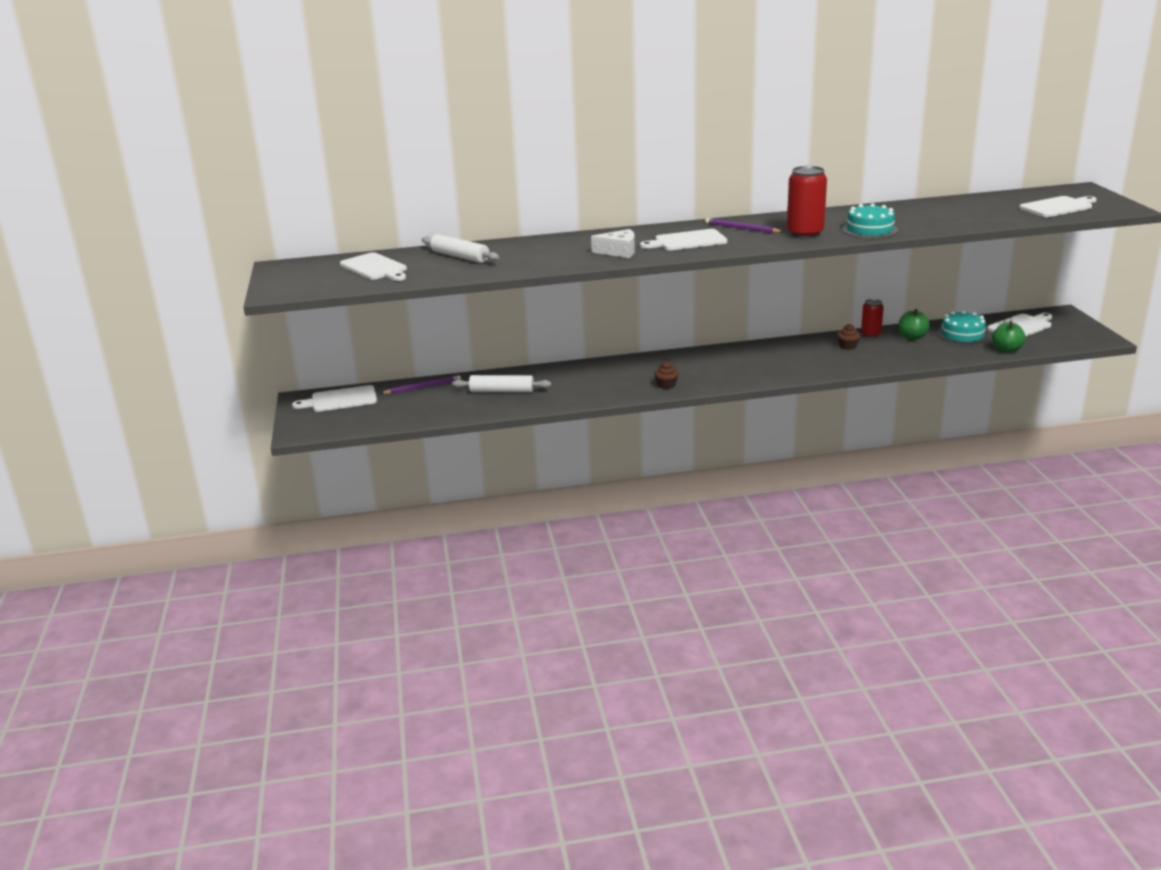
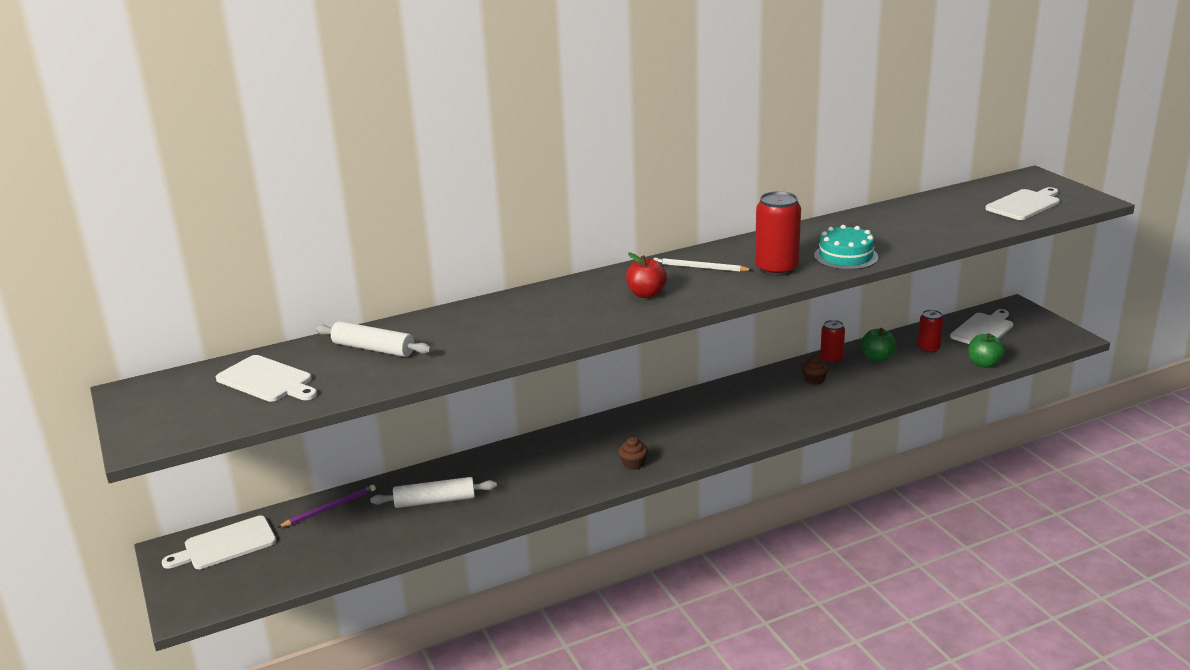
camera: 15 degrees left, 0 degrees up
(619, 251) = (572, 319): white cheese -> none
(687, 241) = (646, 294): white cutting board -> red apple
(741, 228) = (700, 267): purple pencil -> white pencil
(962, 335) = (928, 348): turquoise cake -> red can

